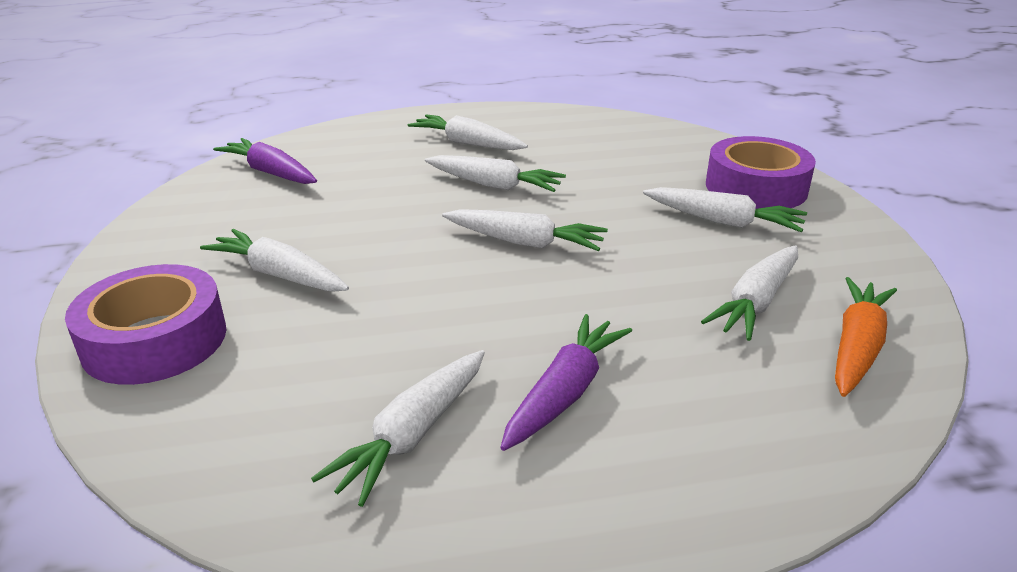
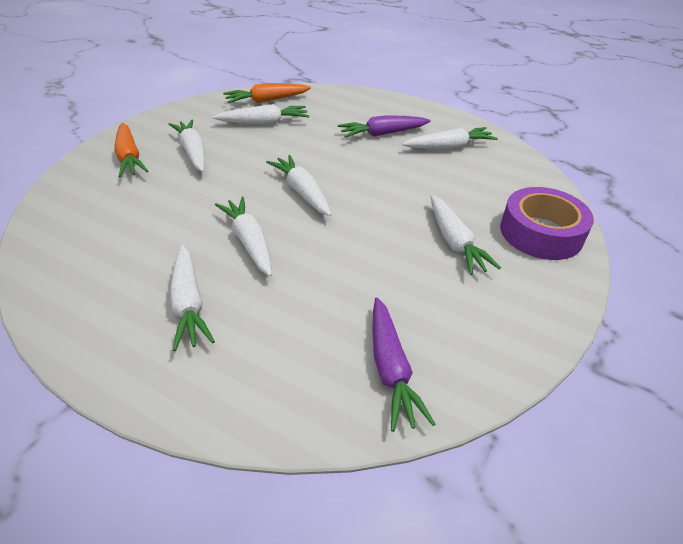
camera: 140 degrees left, 10 degrees up
(756, 187) = (129, 157): purple tape -> orange carrot

